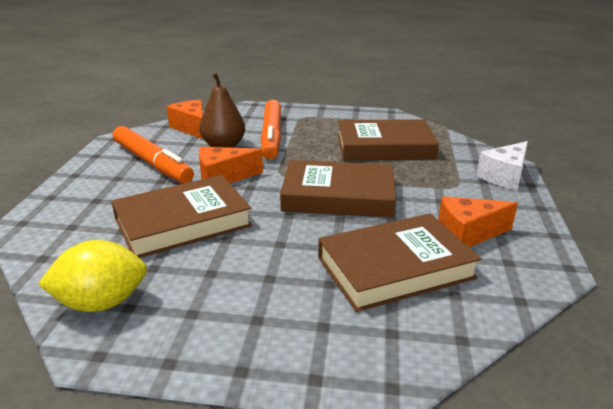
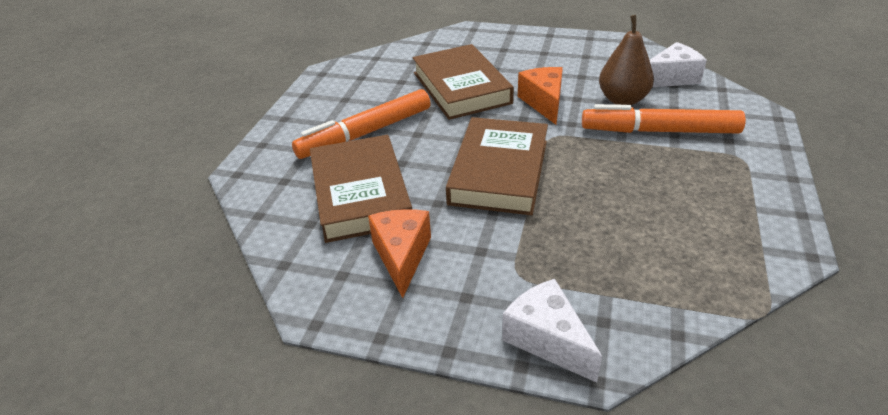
camera: 100 degrees right, 10 degrees up
(101, 303) = (369, 68): yellow lemon -> none
(152, 163) = (575, 65): orange marker -> orange marker (366, 133)
(191, 128) = (671, 78): orange cheese -> white cheese
(385, 147) = (643, 225): brown book -> none

